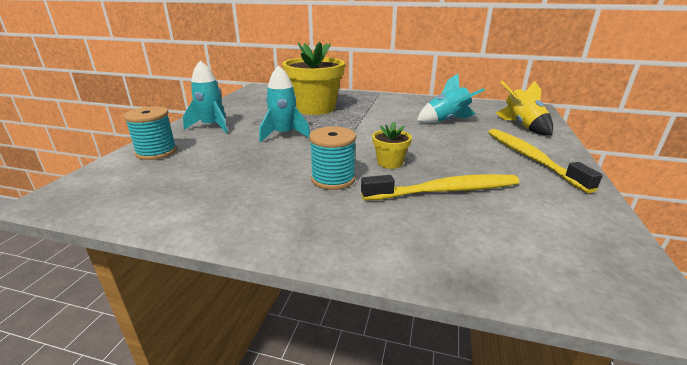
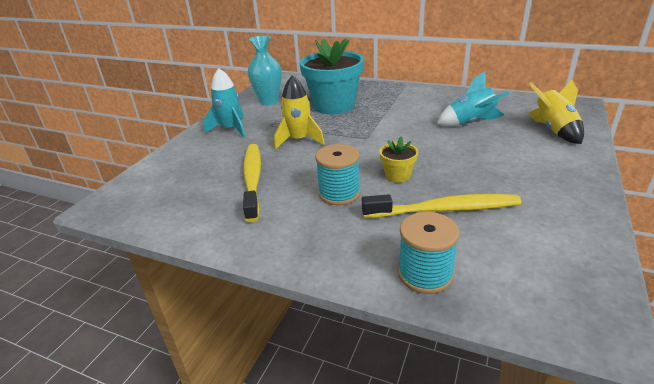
camera: 10 degrees right, 5 degrees up
(156, 152) = (181, 159): turquoise spool -> turquoise spool (425, 274)
(250, 105) = (269, 101): none -> turquoise vase
(284, 134) = (299, 140): turquoise rocket -> yellow rocket
(315, 108) = (334, 106): yellow flower pot -> turquoise flower pot
(530, 158) = (547, 173): yellow toothbrush -> yellow toothbrush (252, 180)

